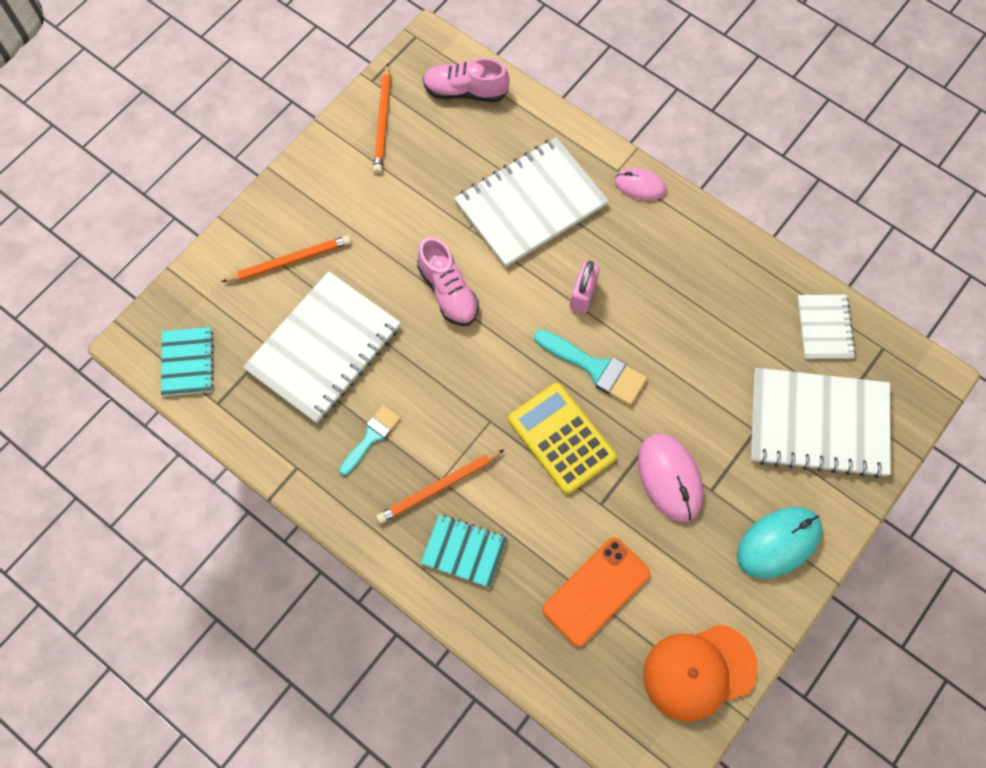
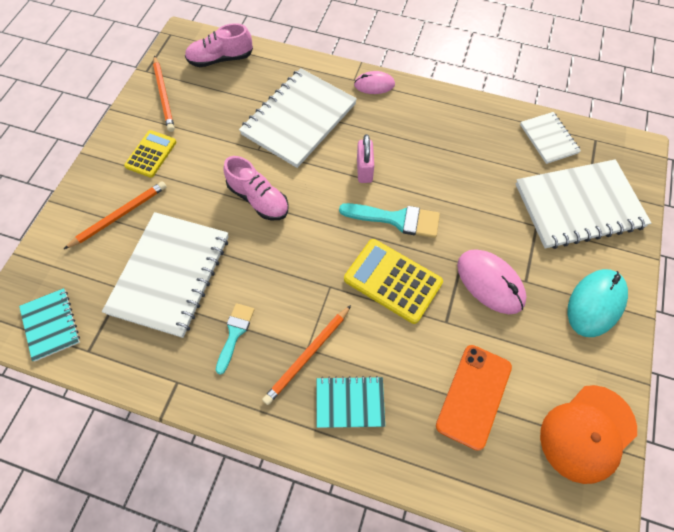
camera: 20 degrees left, 5 degrees down
(345, 195) = (151, 154): none -> yellow calculator

